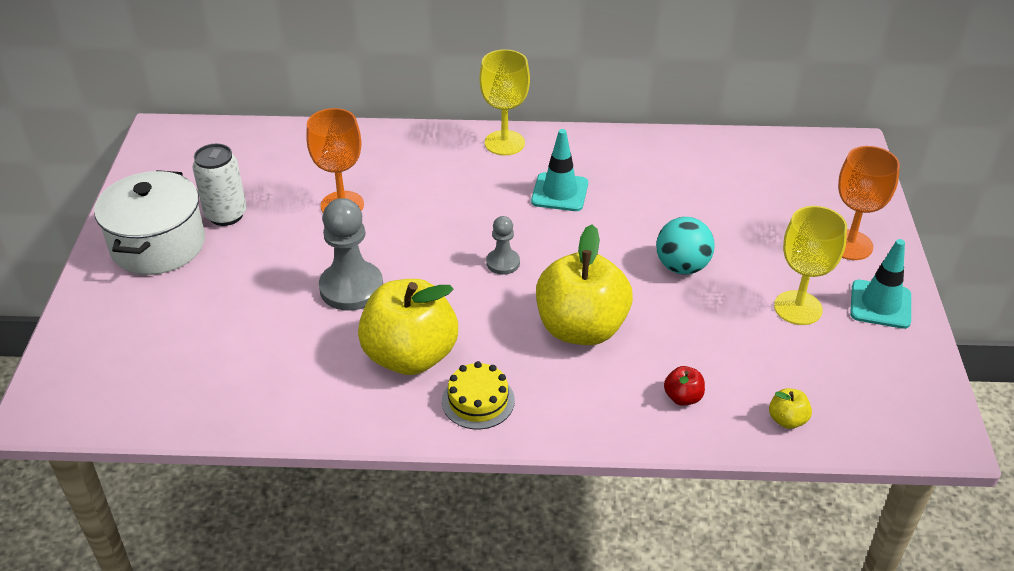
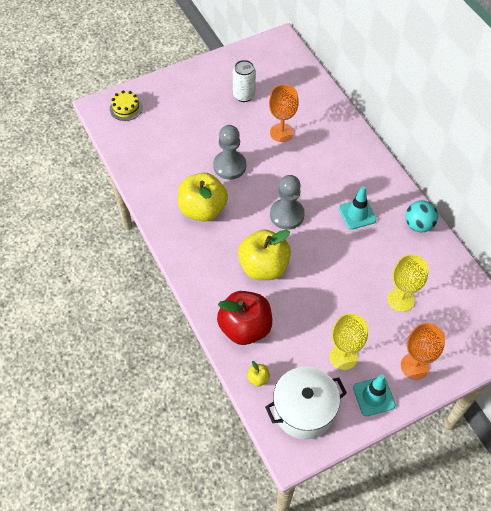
camera: 60 degrees right, 15 degrees up
(158, 245) = (208, 84): white pot -> white pot (304, 410)
(478, 401) = (192, 247): yellow cake -> yellow cake (126, 108)
(503, 263) = (287, 215): grey pawn -> grey pawn, size x1.85
(504, 143) = (379, 172): yellow goblet -> yellow goblet (400, 299)
(682, 266) = (338, 292): turquoise ball -> turquoise ball (418, 225)
(683, 397) = (245, 328): red apple -> red apple, size x2.49

